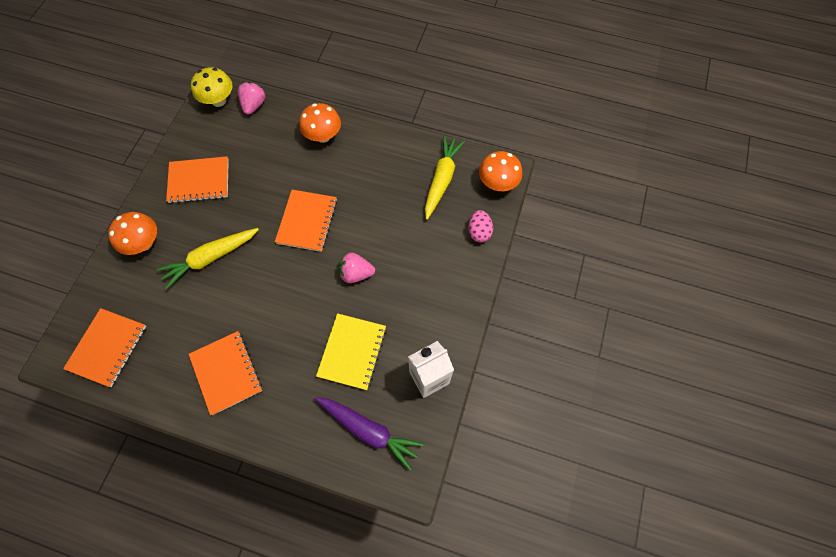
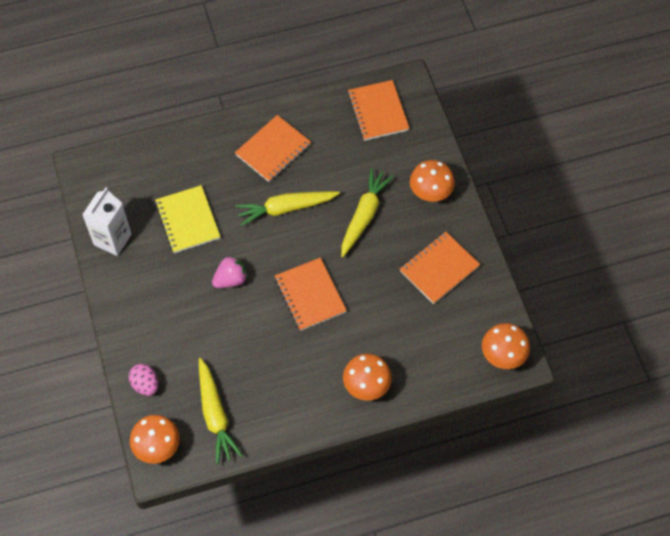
camera: 145 degrees right, 5 degrees down
(218, 100) = (503, 355): yellow mushroom -> orange mushroom
(226, 373) = (273, 150): orange notebook -> orange notebook turned 75 degrees counterclockwise
(254, 105) = (464, 373): pink strawberry -> none
(264, 306) = (285, 209): none -> yellow carrot
(369, 430) = (135, 179): purple carrot -> none

